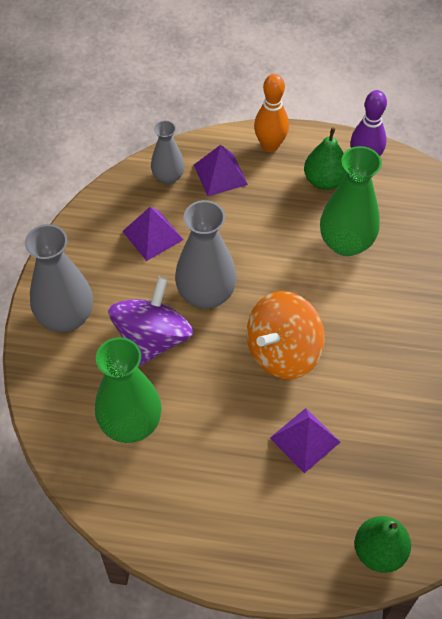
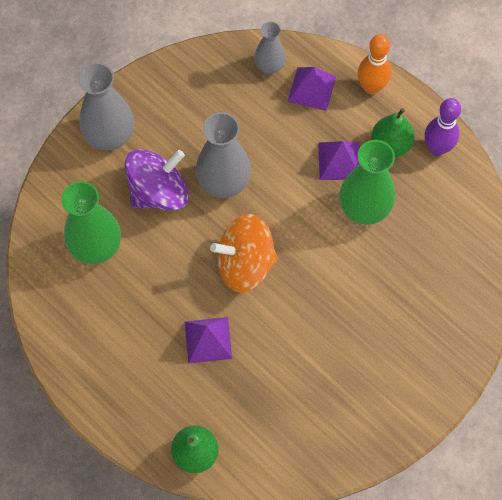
camera: 35 degrees right, 10 degrees up
(152, 235) = (220, 108): purple pyramid -> purple pyramid (339, 160)

